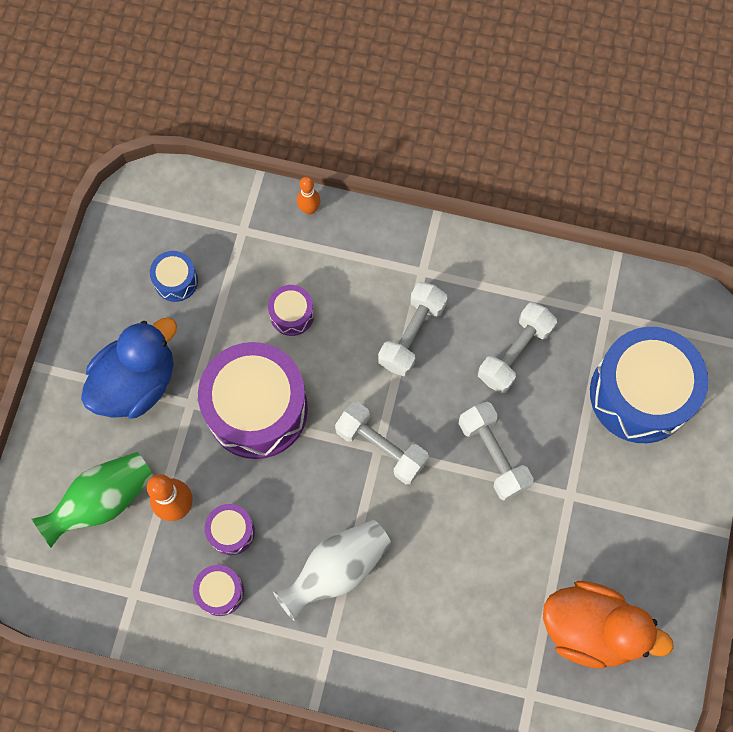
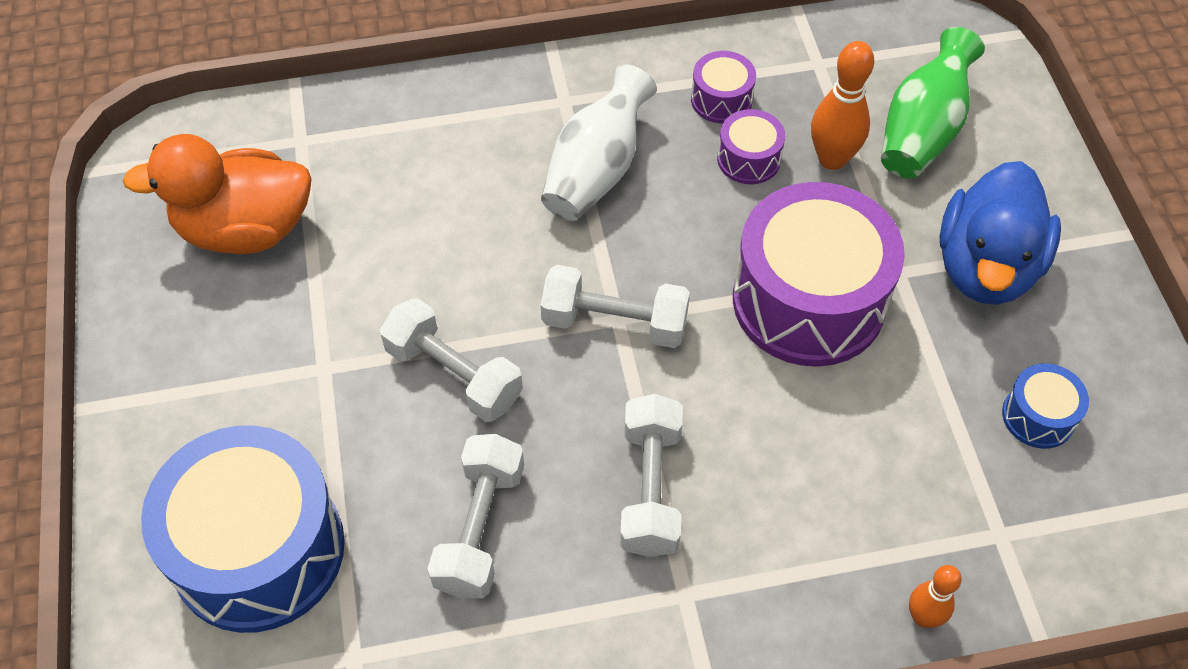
camera: 155 degrees right, 15 degrees down
(292, 314) = (842, 441): purple drum -> none

